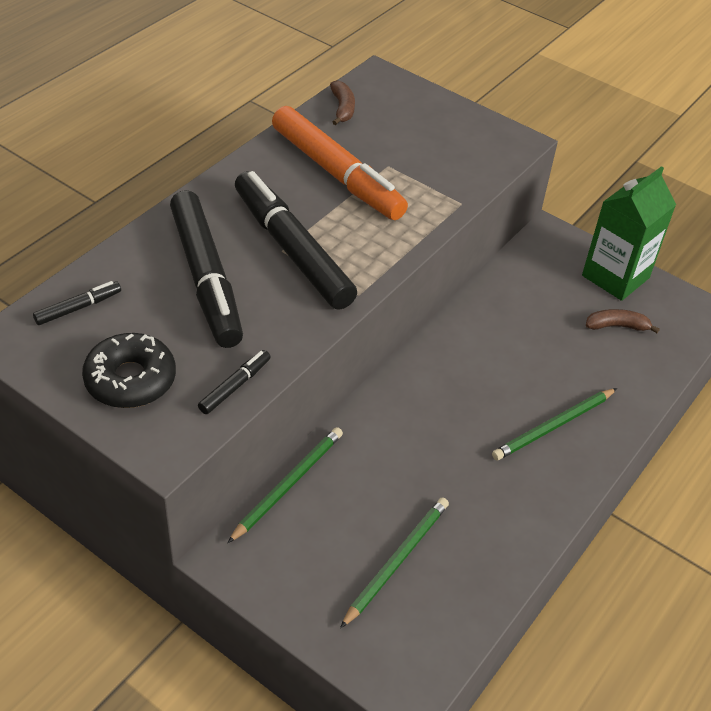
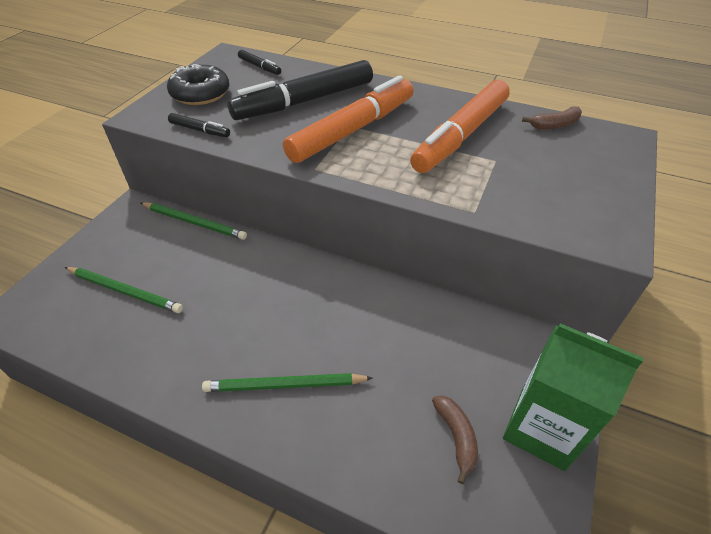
camera: 80 degrees right, 0 degrees up
(292, 249) = (353, 130): black marker -> orange marker
(553, 426) = (284, 385): green pencil -> green pencil turned 45 degrees counterclockwise

